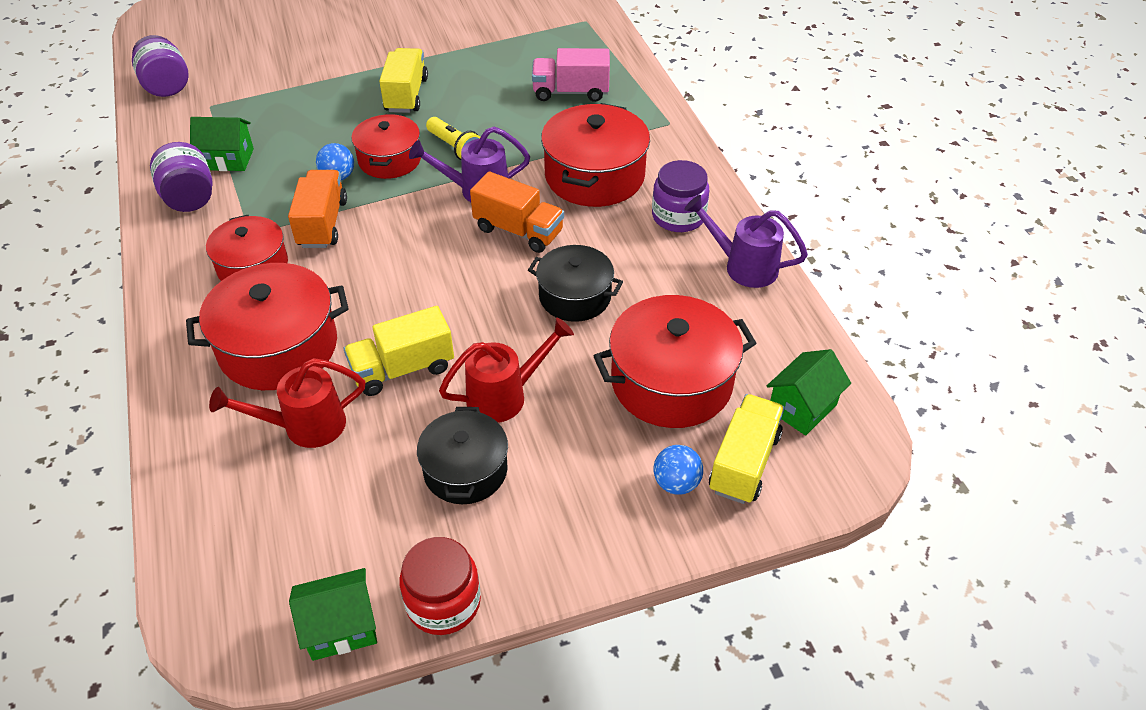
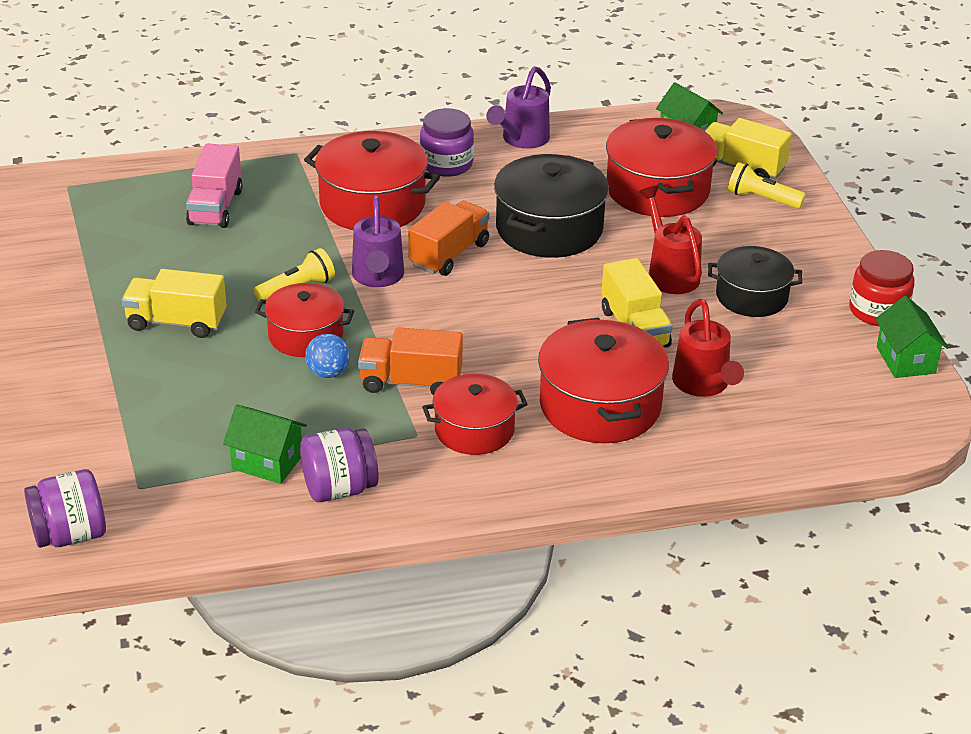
camera: 85 degrees left, 10 degrees down
(228, 159) = (267, 462): green house -> green house turned 75 degrees counterclockwise
(575, 296) = (549, 229): black pot -> black pot, size x1.56
(676, 483) = (762, 199): blue ball -> yellow flashlight

